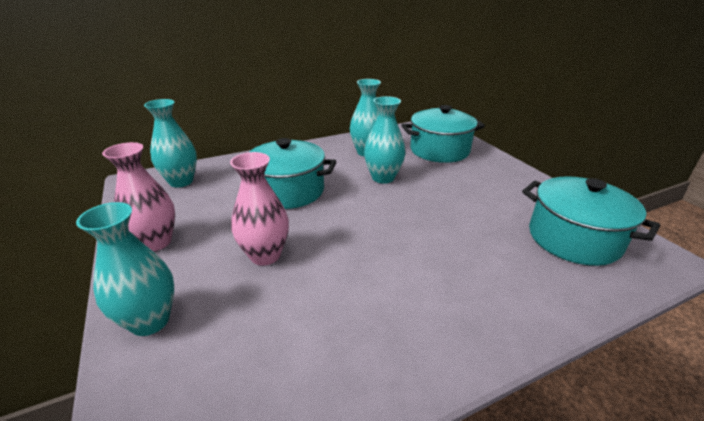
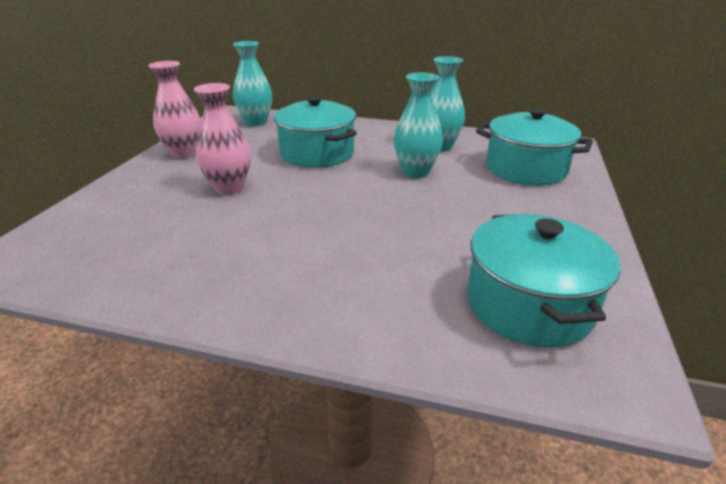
camera: 40 degrees right, 0 degrees up
(150, 321) = (117, 194): turquoise vase -> none

